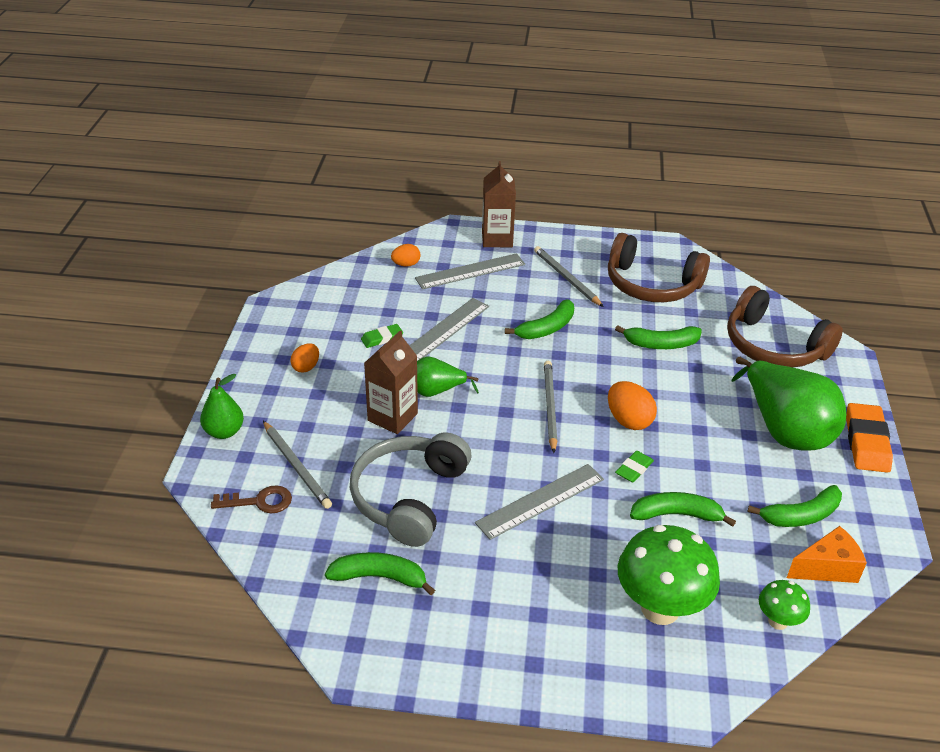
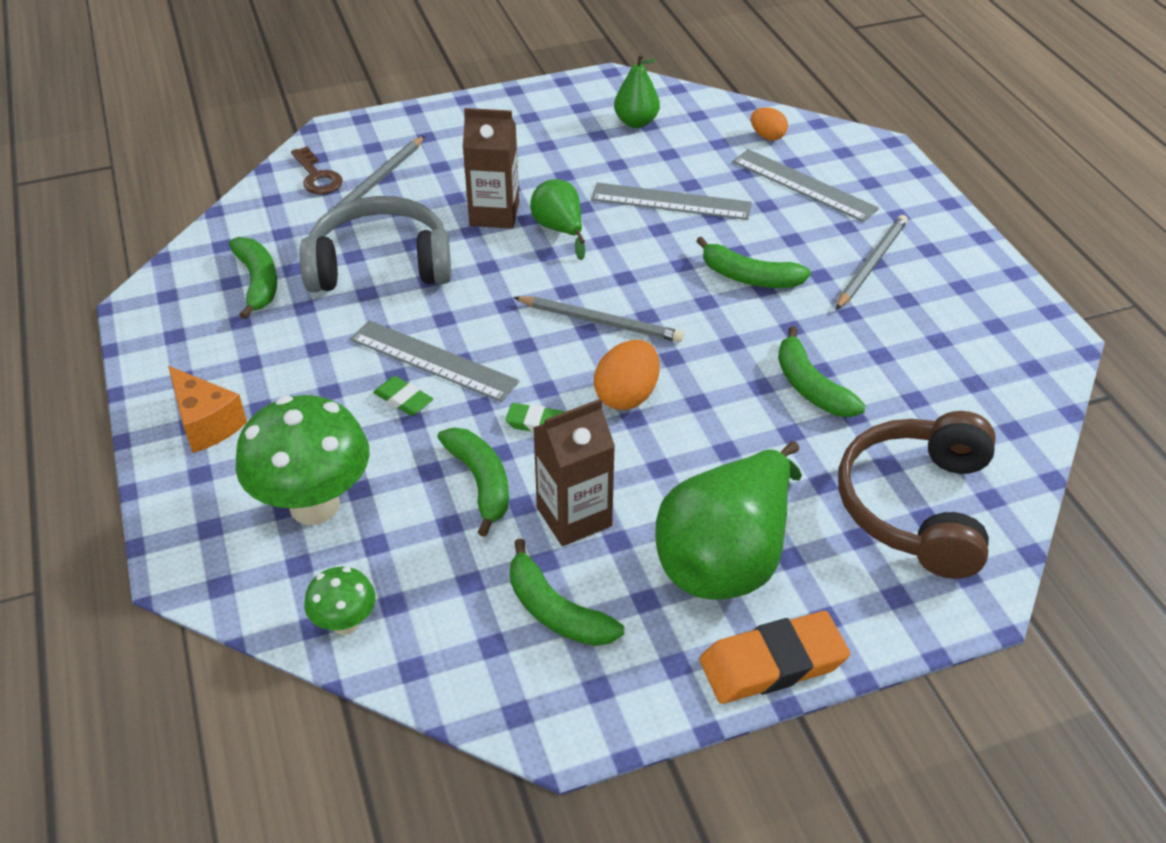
camera: 65 degrees right, 5 degrees up
(224, 432) = (398, 123): green pear -> green pear (636, 122)
(306, 367) = (528, 134): orange egg -> none
(382, 338) = (618, 164): green eraser -> green eraser (403, 399)
(497, 239) = (894, 184): brown carton -> brown carton (574, 517)
(550, 406) = (601, 322): grey pencil -> grey pencil turned 45 degrees clockwise
(651, 284) = (939, 344): brown headphones -> none
(827, 568) = (468, 659): orange cheese -> orange cheese (206, 423)

